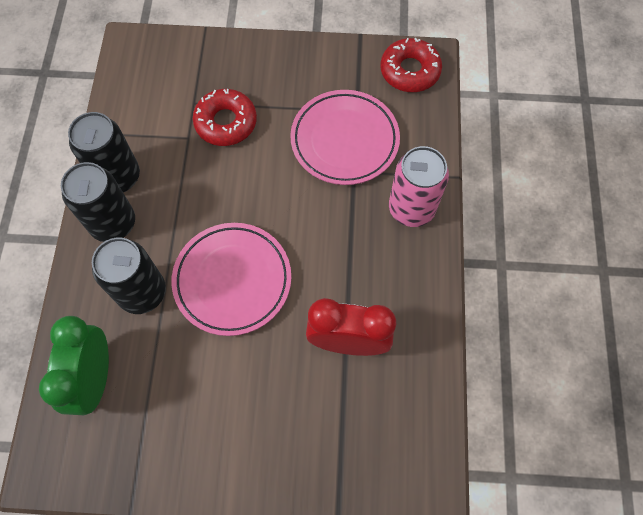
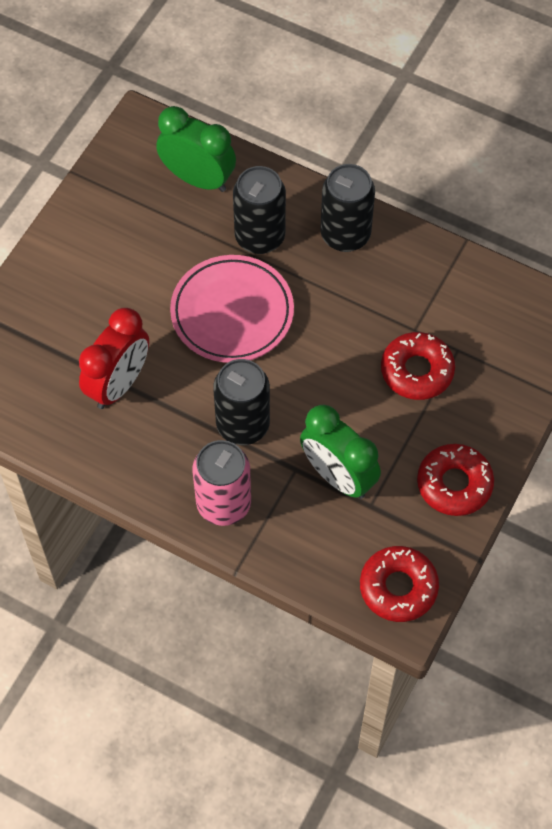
camera: 115 degrees right, 5 degrees down
(118, 177) = (396, 254): black can -> black can (243, 425)
(310, 66) = (454, 484): none -> red donut
(344, 140) = (338, 476): pink plate -> green clock

